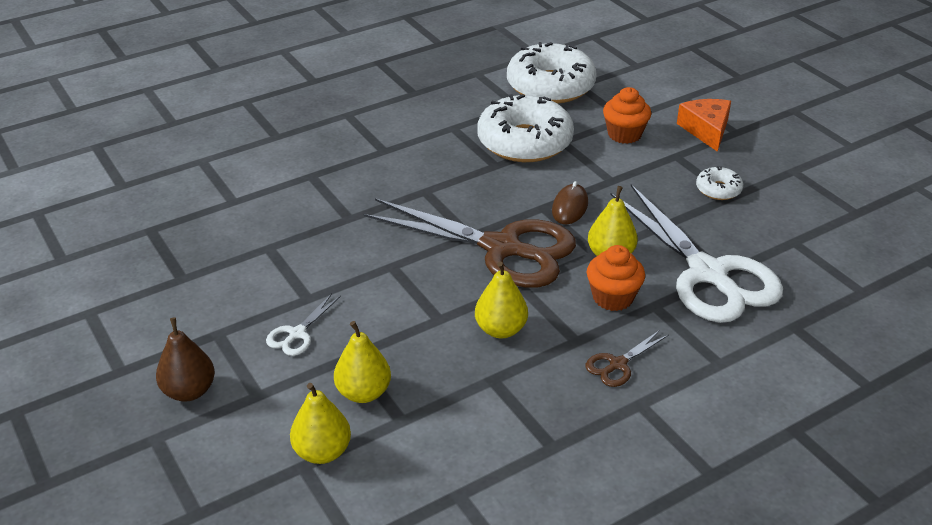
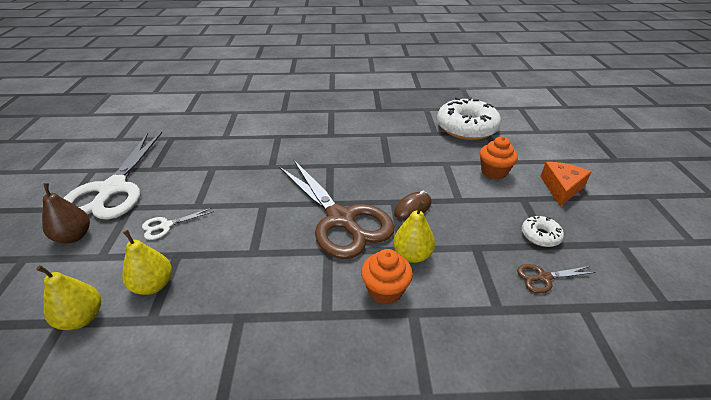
camera: 30 degrees right, 0 degrees up
(500, 329) = (283, 279): yellow pear -> none
(524, 142) = (420, 156): white donut -> none
(617, 364) = (339, 353): brown scissors -> brown scissors (543, 277)
(707, 274) = (480, 304): white scissors -> white scissors (113, 189)

